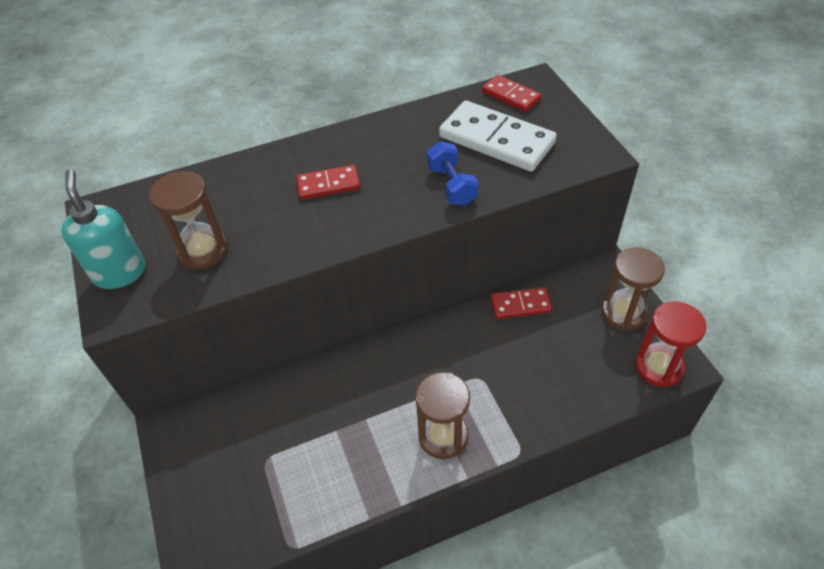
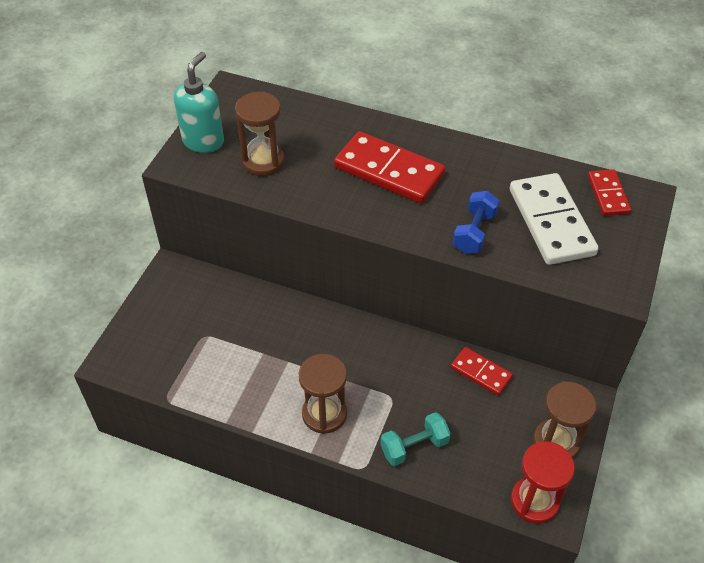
camera: 40 degrees right, 0 degrees up
(328, 184) = (389, 171): red domino -> red domino, size x1.82
(538, 401) = (414, 446): none -> turquoise dumbbell

